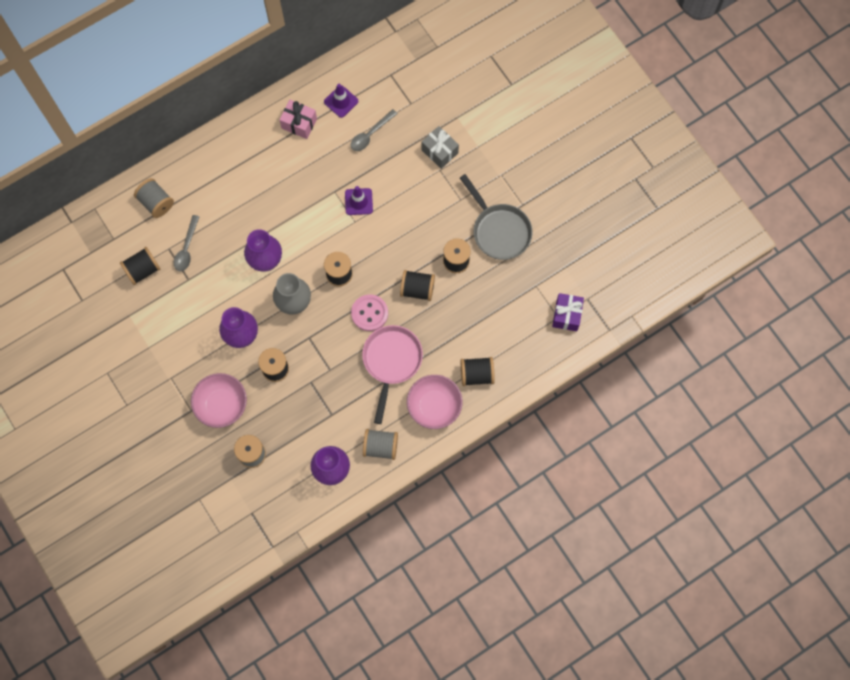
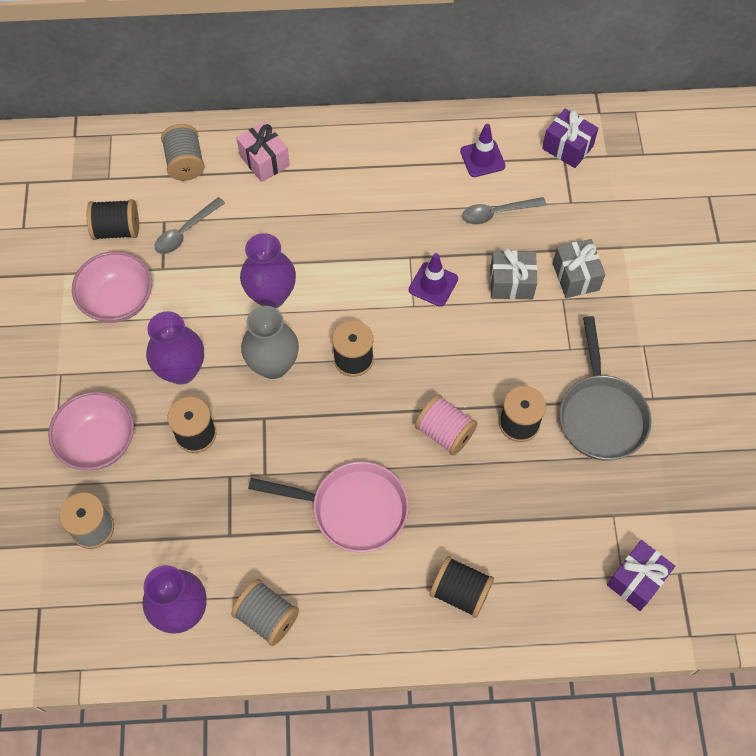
camera: 30 degrees right, 10 degrees down
(299, 123) = (415, 159): pink gift -> pink gift (264, 161)
(369, 313) = (362, 429): pink button -> none
(389, 66) = (567, 147): none -> purple gift
(391, 362) = (352, 509): pink pan -> pink pan turned 60 degrees clockwise
(404, 176) = (511, 283): none -> grey gift
(417, 289) = (445, 432): black spool -> pink spool
(434, 406) = (375, 603): pink bowl -> pink bowl (118, 301)

